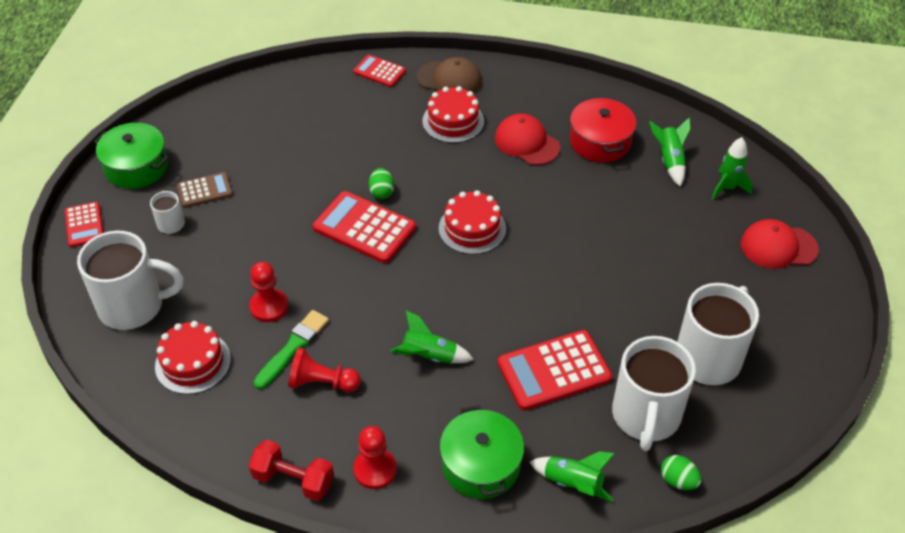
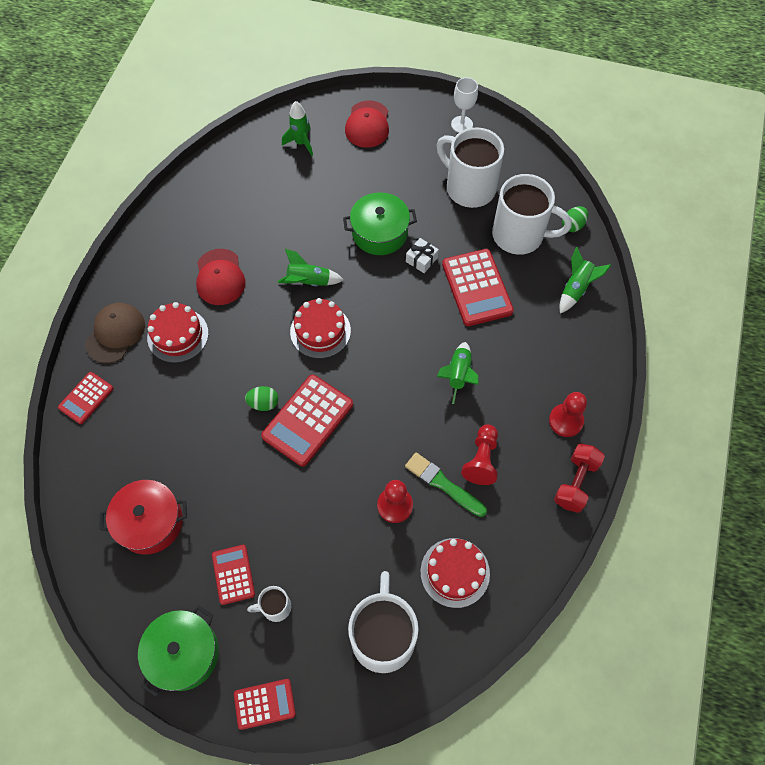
camera: 85 degrees left, 15 degrees up
(205, 190) = (233, 574): brown calculator -> red calculator
(481, 465) = (561, 346): green pot -> green pot (379, 232)
(526, 143) = (220, 277): red cap -> red cap turned 60 degrees counterclockwise
(585, 313) = (421, 259): none -> white gift
(600, 142) = (230, 221): red pot -> red pot (150, 522)
(669, 161) = (263, 175): green rocket -> green rocket (309, 282)
(815, 345) = (462, 124): none -> white goblet

